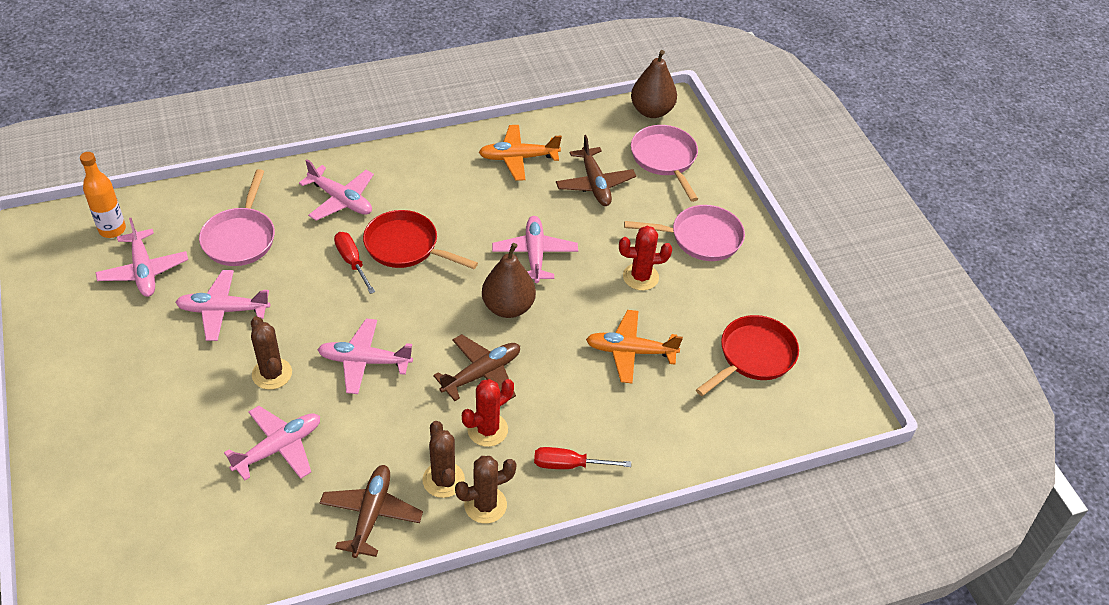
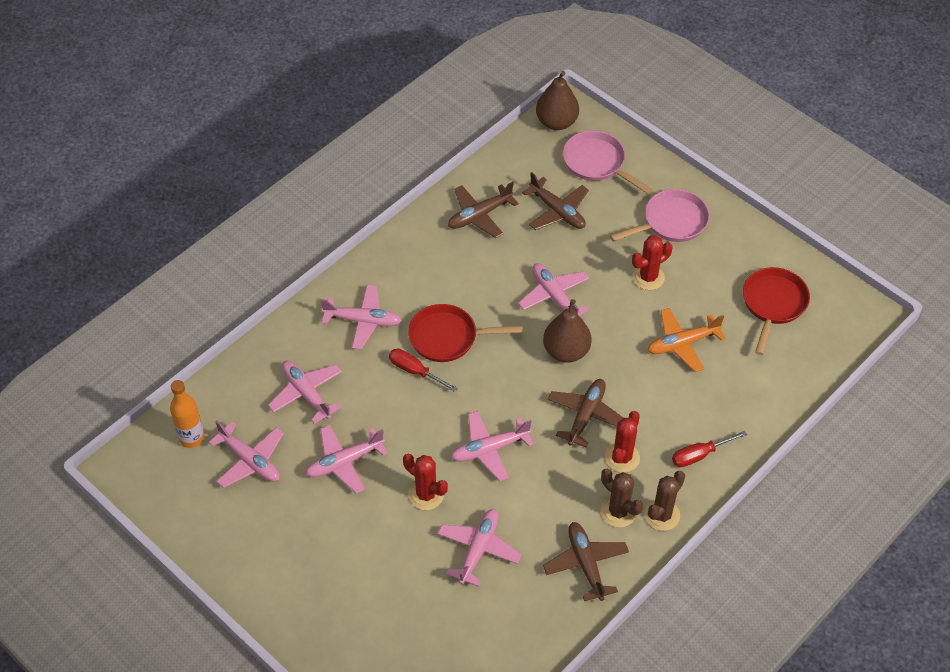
camera: 25 degrees left, 5 degrees up
(240, 238) = (306, 394): pink pan -> pink plane
(272, 374) = (426, 495): brown cactus -> red cactus
(518, 158) = (479, 215): orange plane -> brown plane

